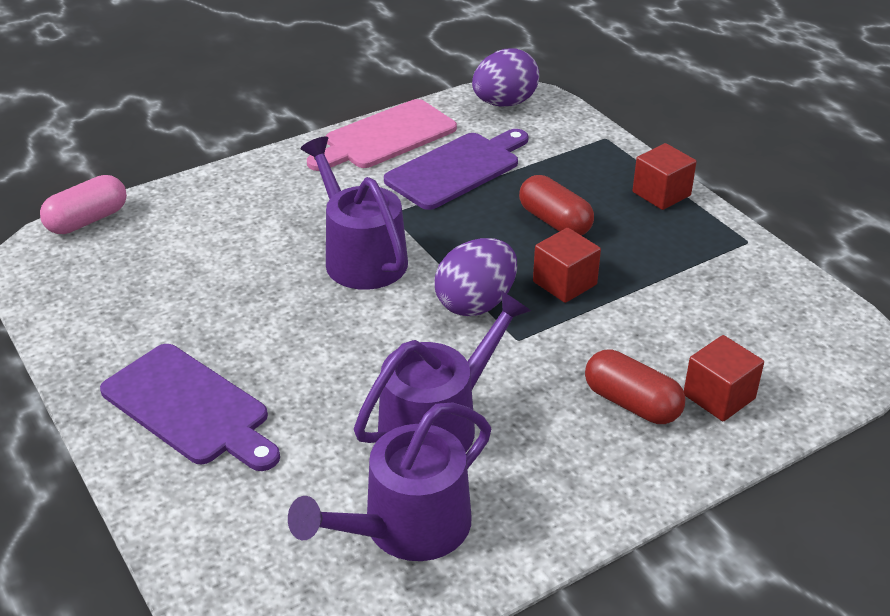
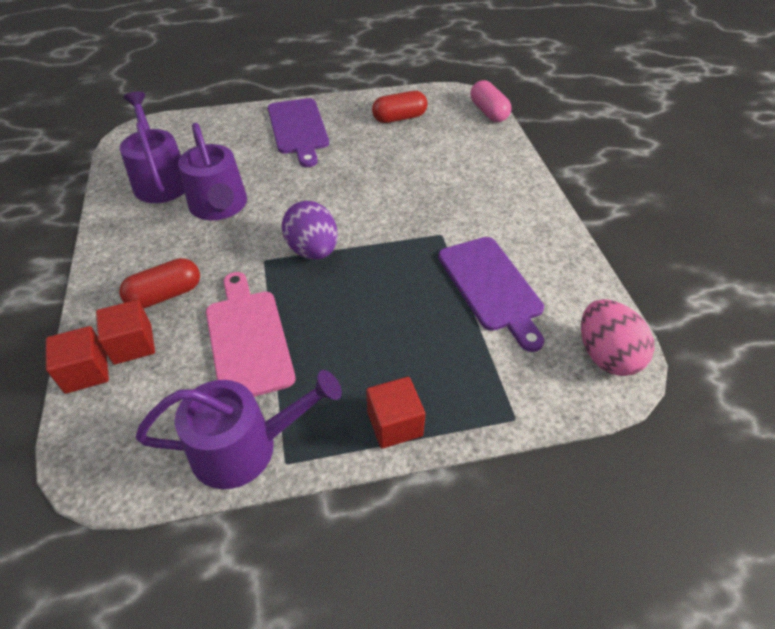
camera: 110 degrees right, 10 degrees up
(190, 407) = (298, 129): purple cutting board -> purple cutting board turned 75 degrees counterclockwise
(360, 257) = (395, 209): purple watering can -> purple watering can (244, 447)
(386, 137) = (557, 256): pink cutting board -> pink cutting board (247, 339)
(504, 103) = (606, 355): purple egg -> pink egg
(554, 221) = (387, 325): red capsule -> red capsule (399, 118)
(564, 283) = (306, 304): red cube -> red cube (86, 372)

